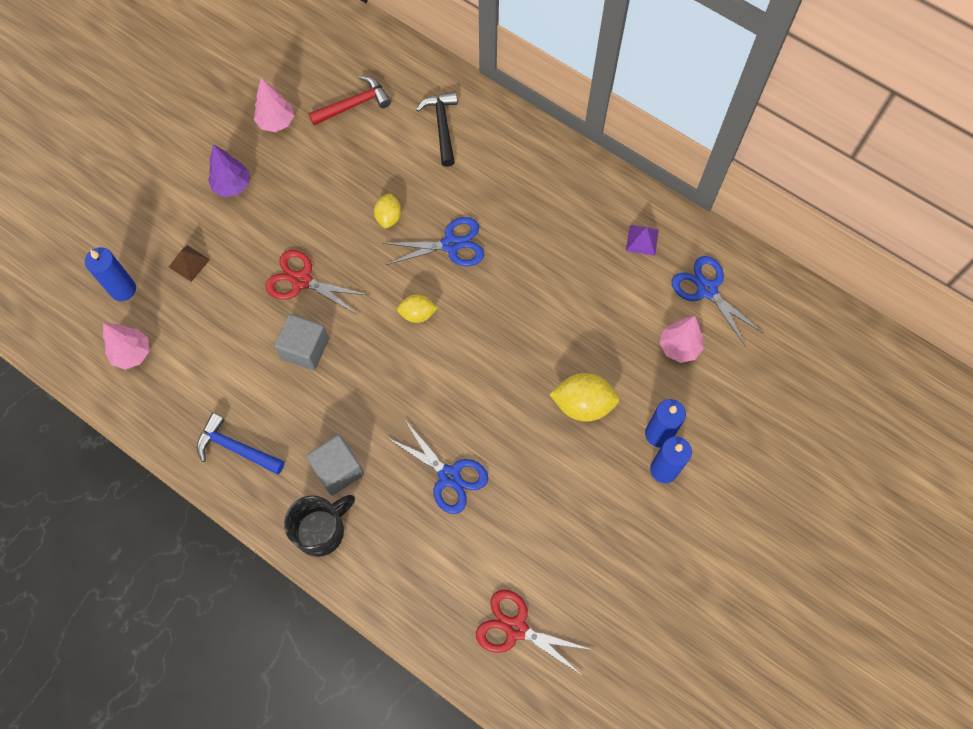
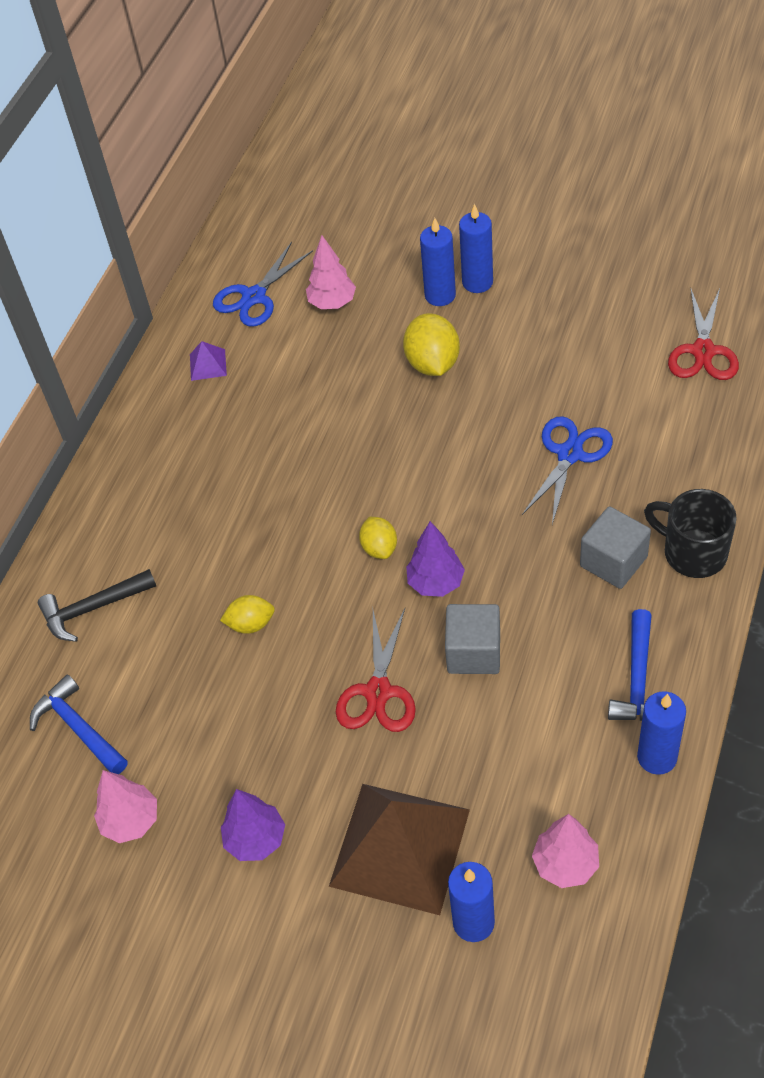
camera: 100 degrees left, 15 degrees down
(175, 437) = (657, 757): none -> blue candle
(189, 263) = (400, 847): brown pyramid -> brown pyramid, size x2.50
(354, 105) = (79, 728): red hammer -> blue hammer
(372, 342) = (436, 583): none -> purple tree
(451, 245) = (271, 543): blue scissors -> none

